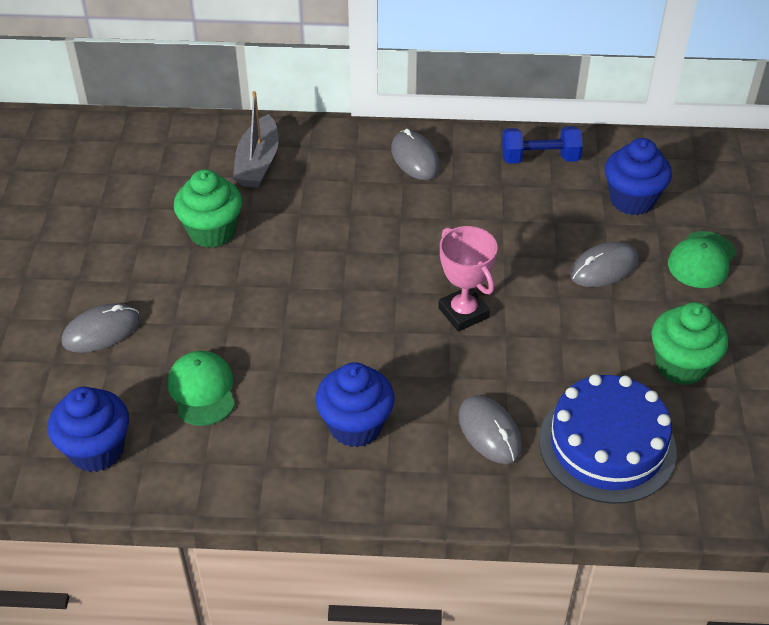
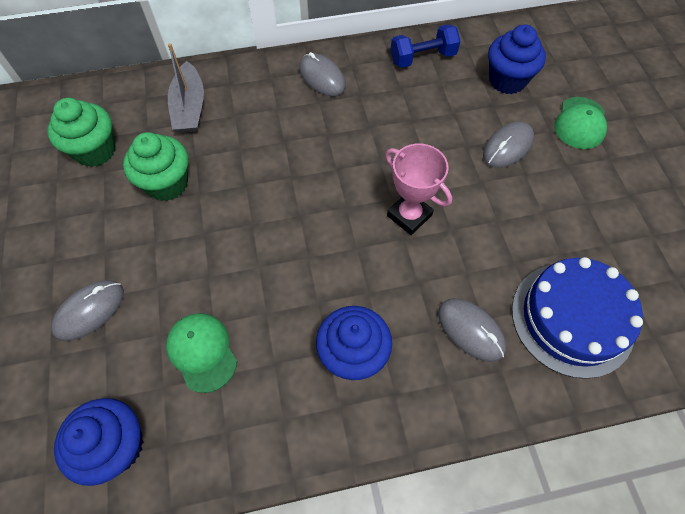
camera: 15 degrees left, 15 degrees up
(681, 365) = (601, 224): green cupcake -> green cupcake (95, 151)

